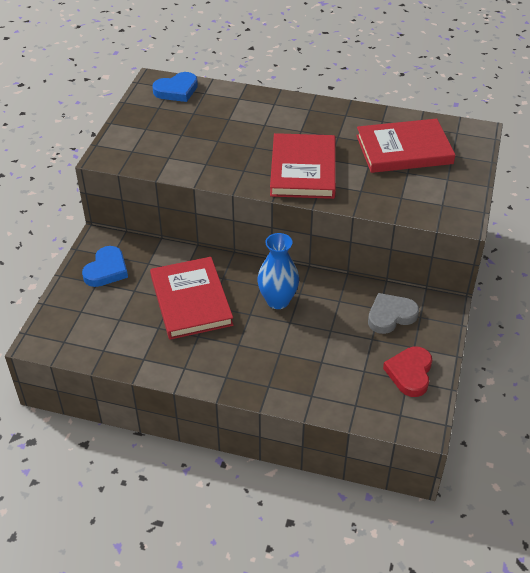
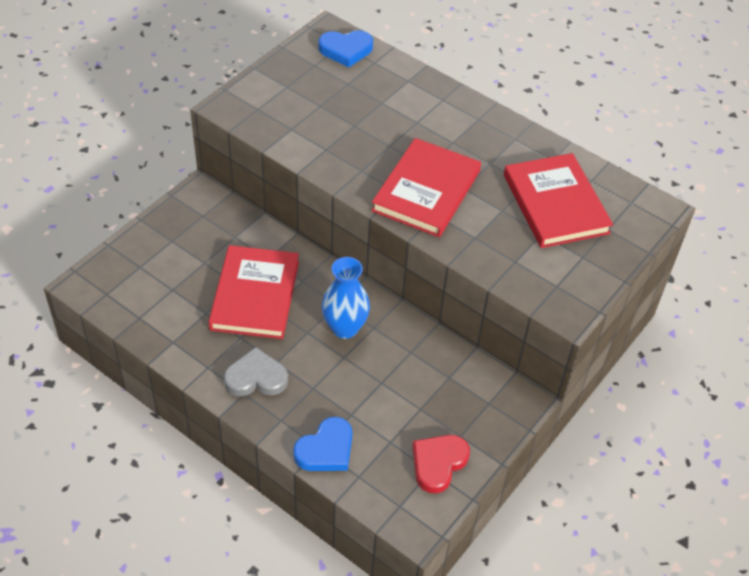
camera: 20 degrees right, 5 degrees up
(106, 270) = (189, 230): blue heart -> blue heart (326, 449)
(390, 316) = (456, 390): grey heart -> grey heart (256, 377)
(404, 150) = (555, 204): red book -> red book turned 60 degrees clockwise

